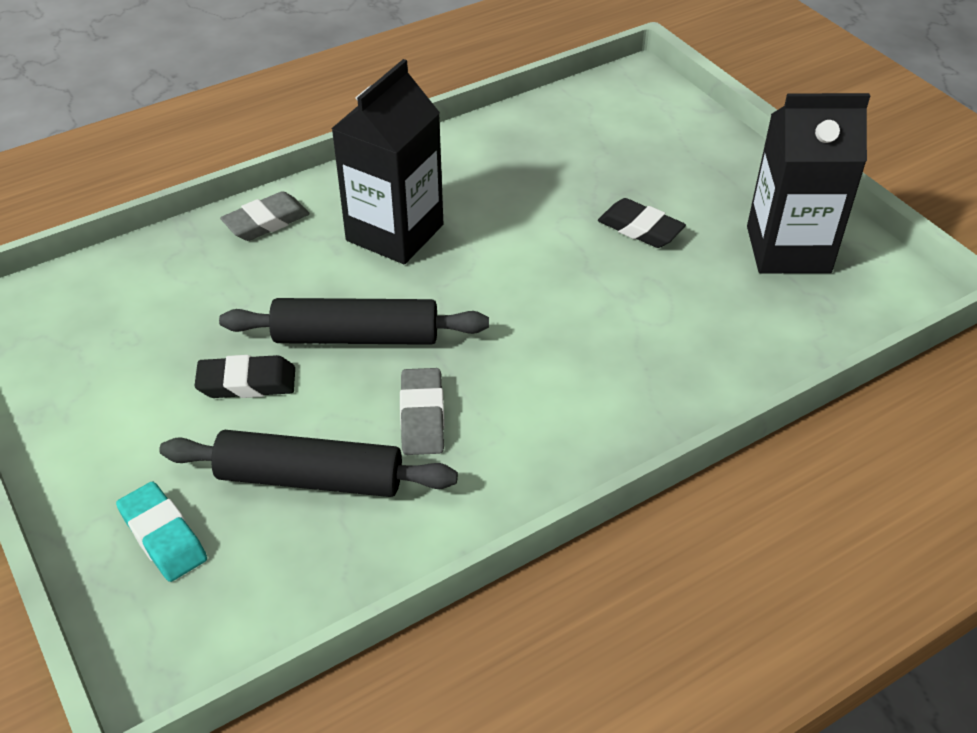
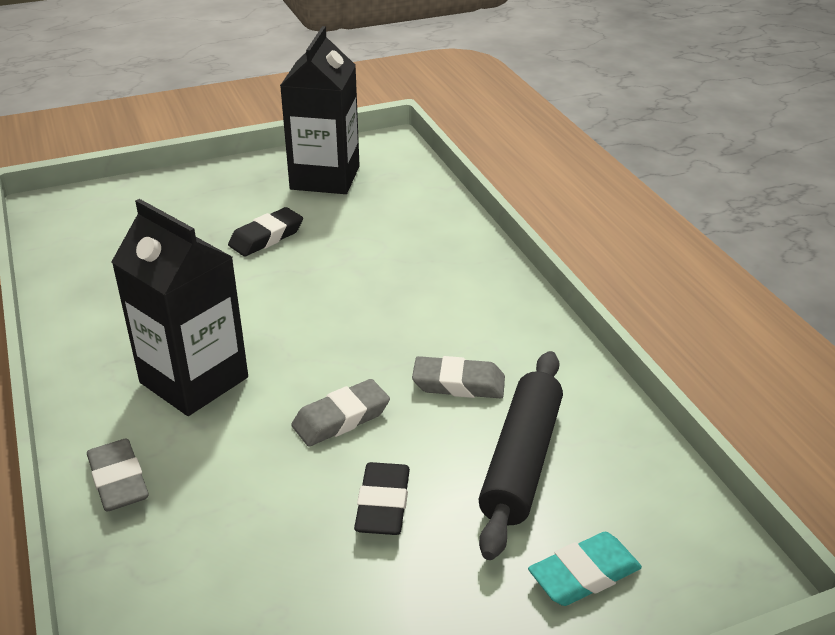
camera: 80 degrees left, 10 degrees down
(356, 337) = (341, 418): black rolling pin -> grey eraser

